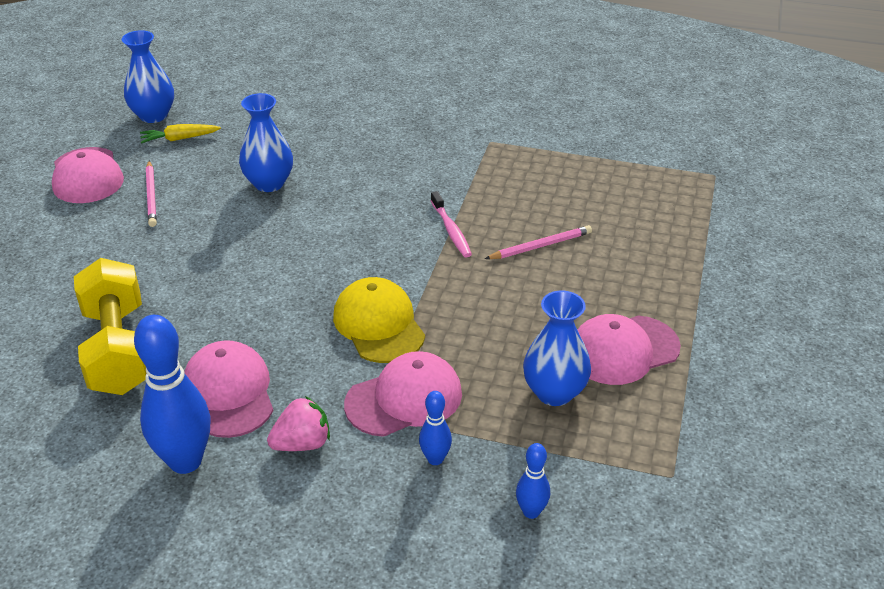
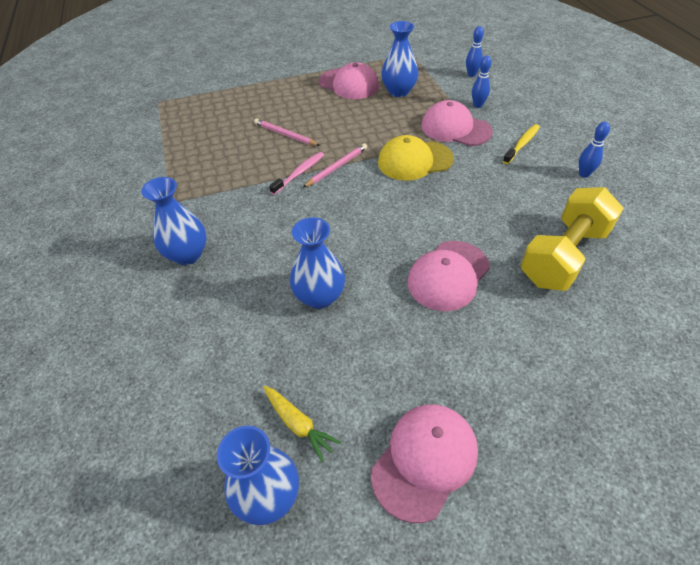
camera: 120 degrees left, 10 degrees up
(151, 196) = (405, 371): pink pencil -> pink pencil (337, 167)
(185, 461) = (584, 174): blue bowling pin -> blue bowling pin, size x0.50
(229, 392) = (528, 186): pink cap -> pink cap (448, 275)
(302, 443) = (522, 144): pink strawberry -> yellow toothbrush
(379, 324) = (414, 161): yellow cap -> yellow cap turned 45 degrees clockwise
(401, 135) = (188, 255): none -> blue vase

